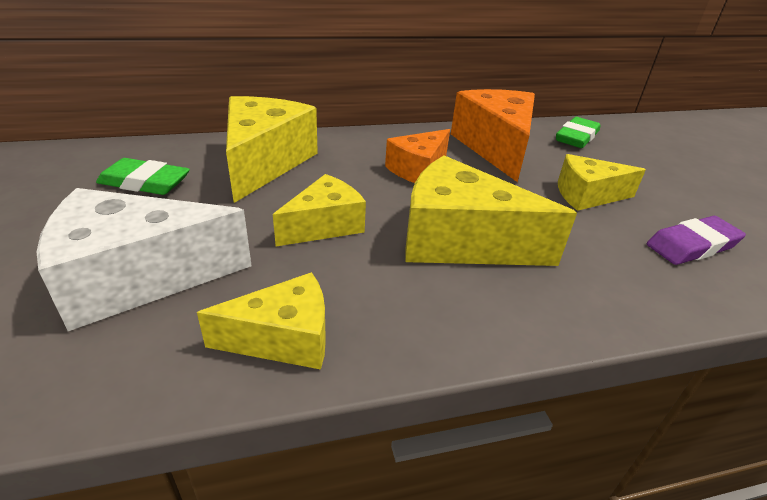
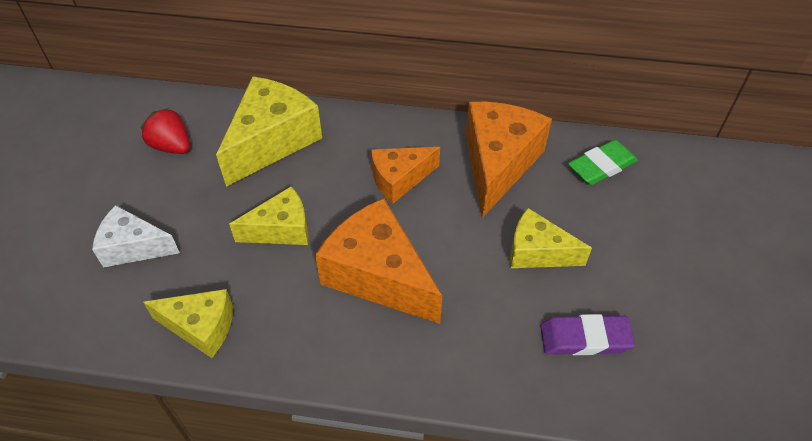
camera: 25 degrees right, 15 degrees up
(137, 278) = (134, 247): white cheese -> white cheese, size x0.61
(145, 182) = (172, 146): green eraser -> red strawberry
(461, 241) = (378, 275): yellow cheese -> orange cheese

